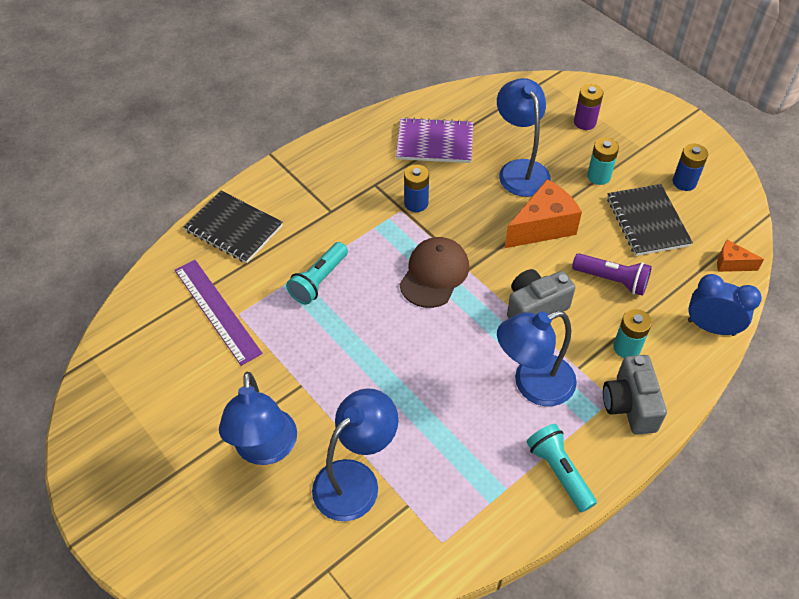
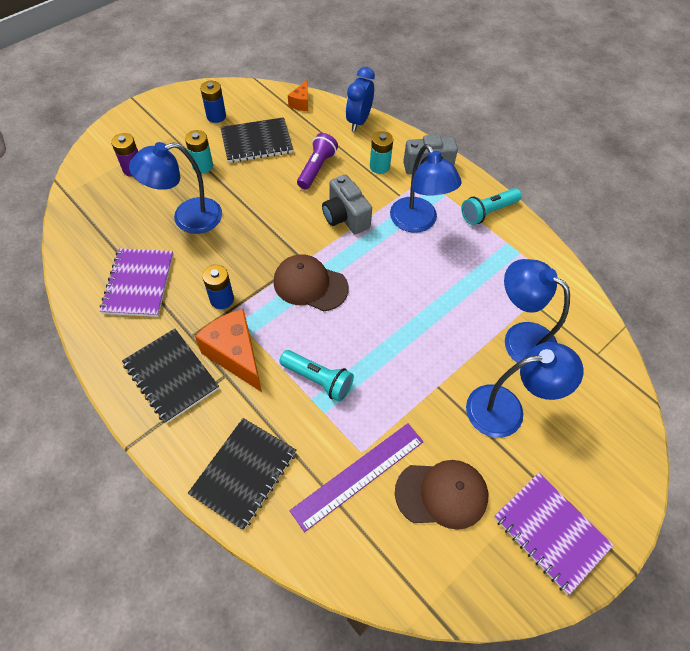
camera: 95 degrees left, 5 degrees up
(129, 470) = (550, 532): none -> purple notebook
(186, 377) = (442, 494): none -> brown cap
(333, 174) = (171, 376): none -> black notebook
(542, 227) = (258, 206): orange cheese -> orange cheese (235, 355)

